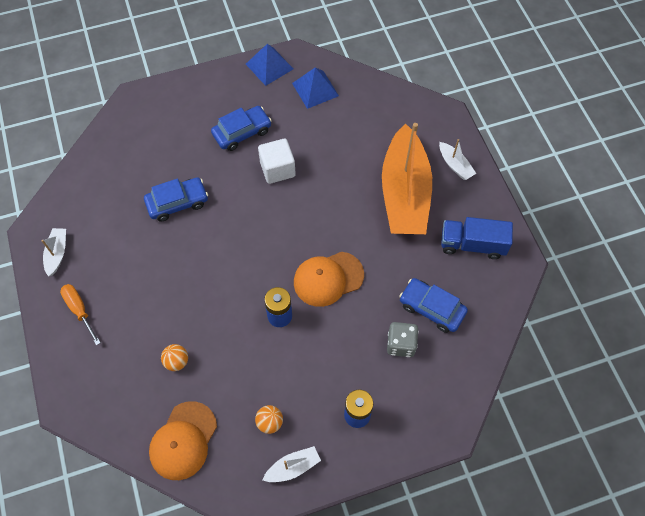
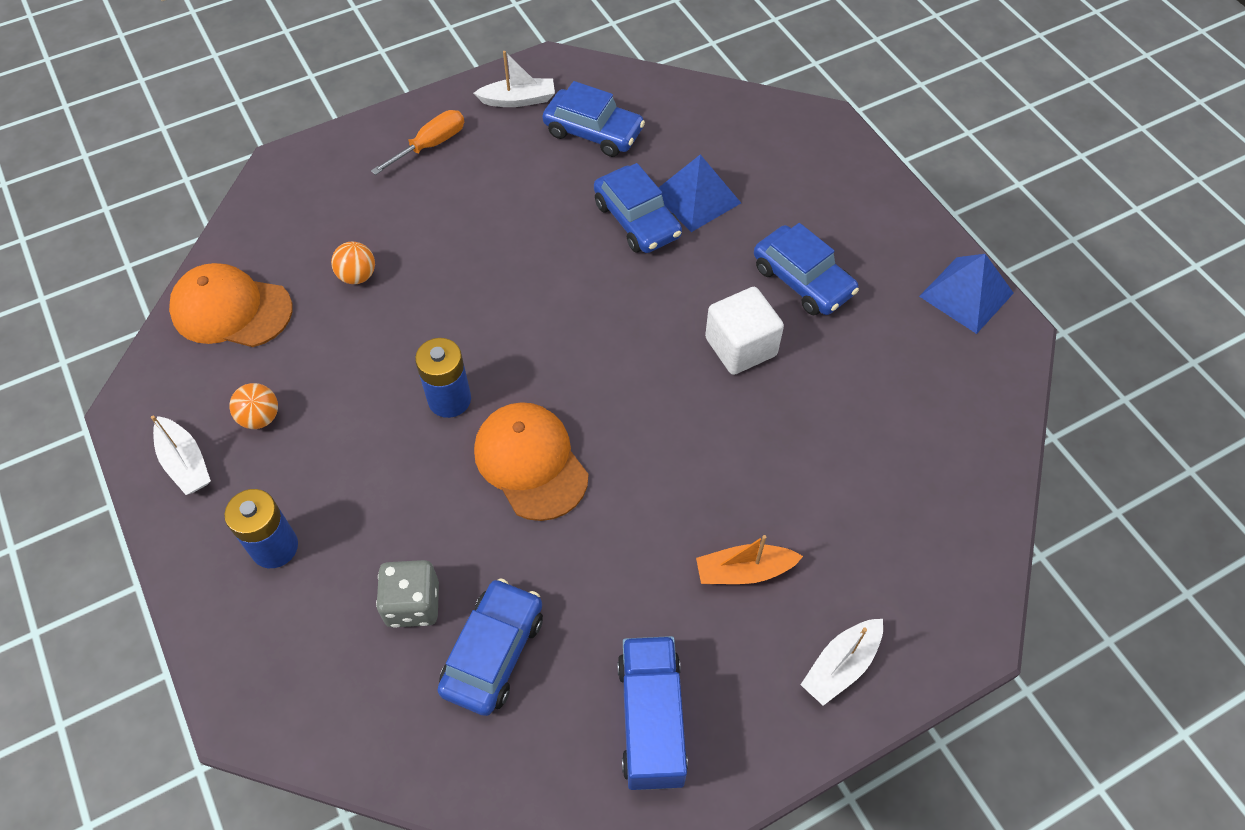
camera: 80 degrees right, 5 degrees down
(100, 215) = (593, 132): none -> blue car
(315, 89) = (941, 377): blue pyramid -> blue pyramid (696, 197)
(404, 193) = (744, 571): orange boat -> orange boat, size x0.40

